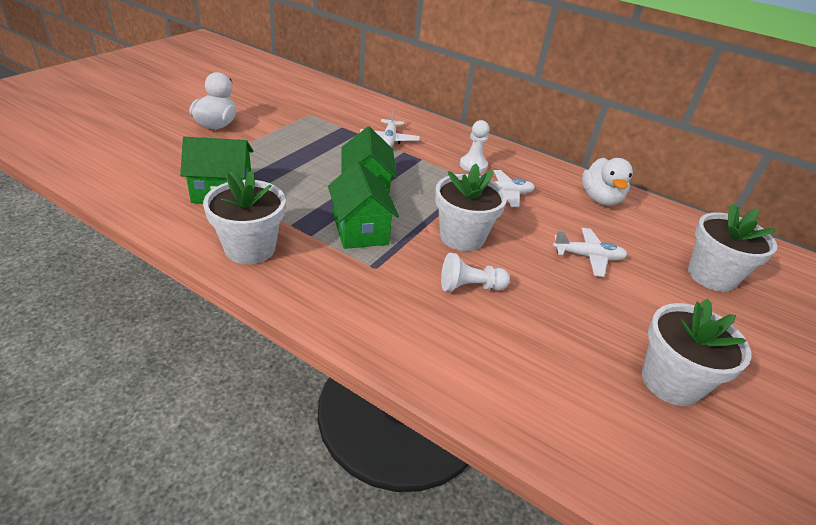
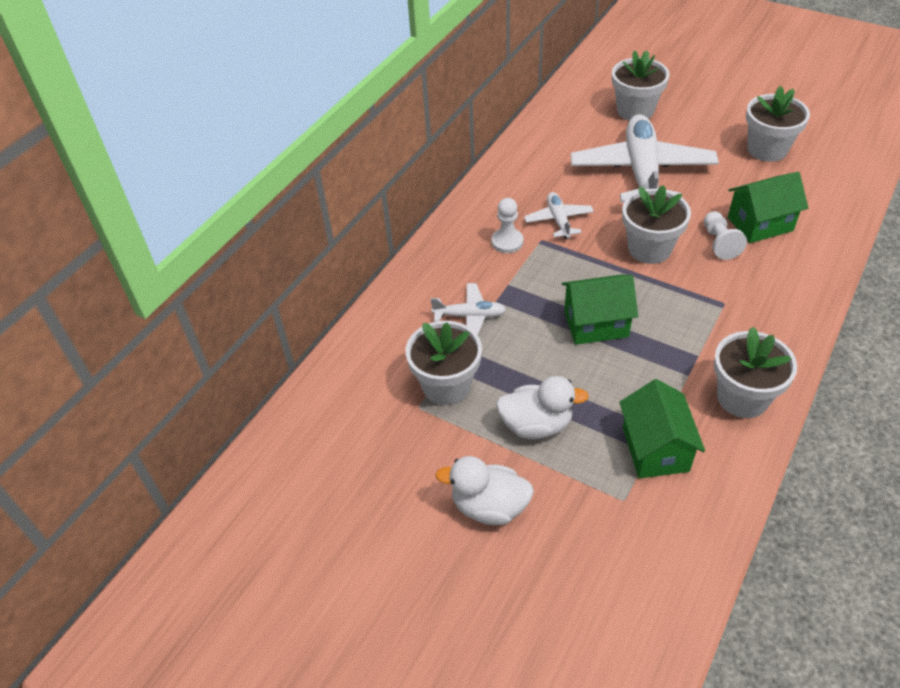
camera: 85 degrees left, 10 degrees up
(325, 124) = (446, 385): none -> white flower pot
(360, 230) = (672, 320): green house -> green house (760, 224)
(588, 257) = (642, 173): white plane -> white plane, size x2.17
(600, 199) = (540, 156): white duck -> white duck (536, 425)

